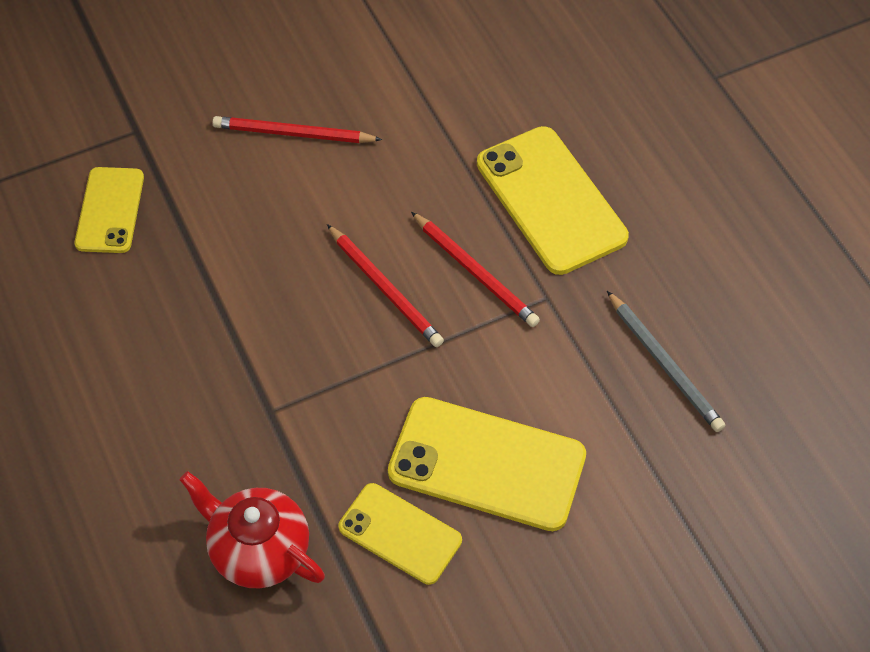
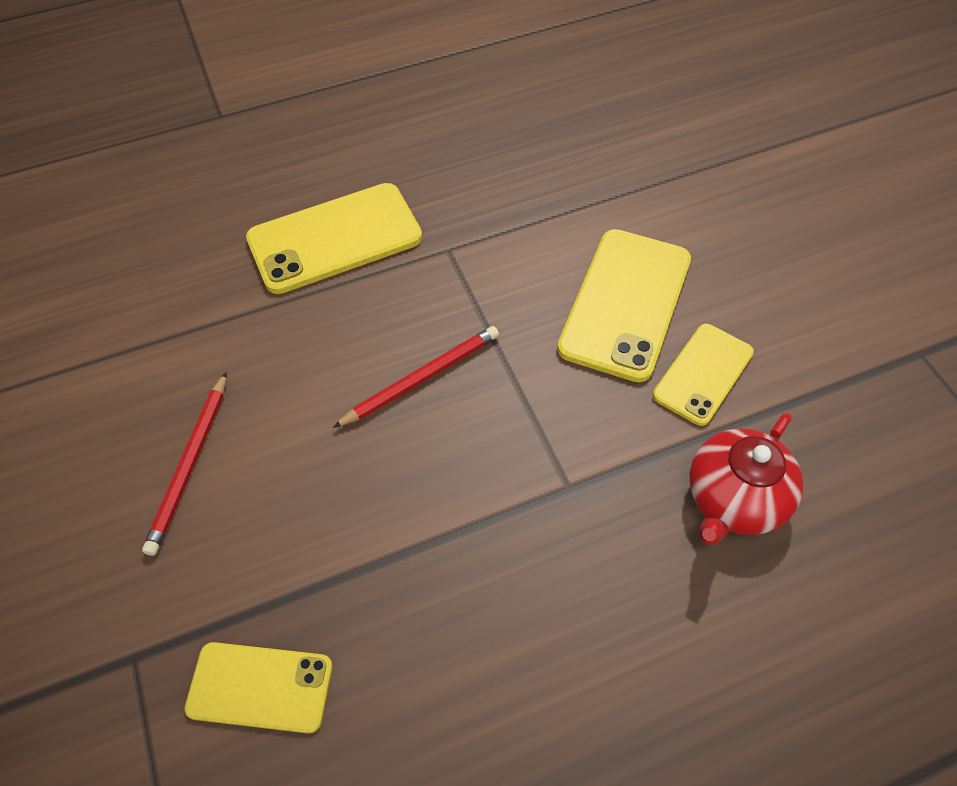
camera: 85 degrees left, 0 degrees up
(475, 272) = (411, 301): red pencil -> none
(664, 364) = (523, 176): grey pencil -> none

